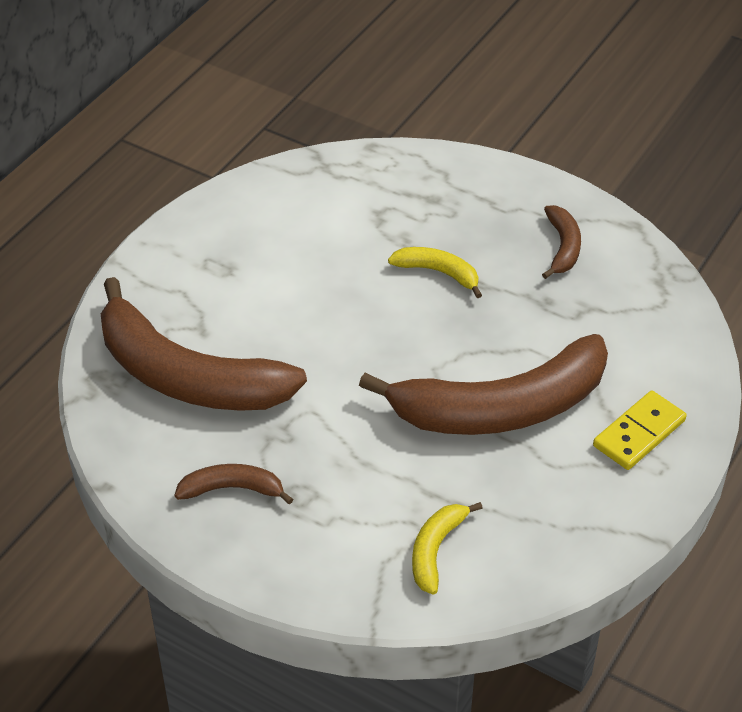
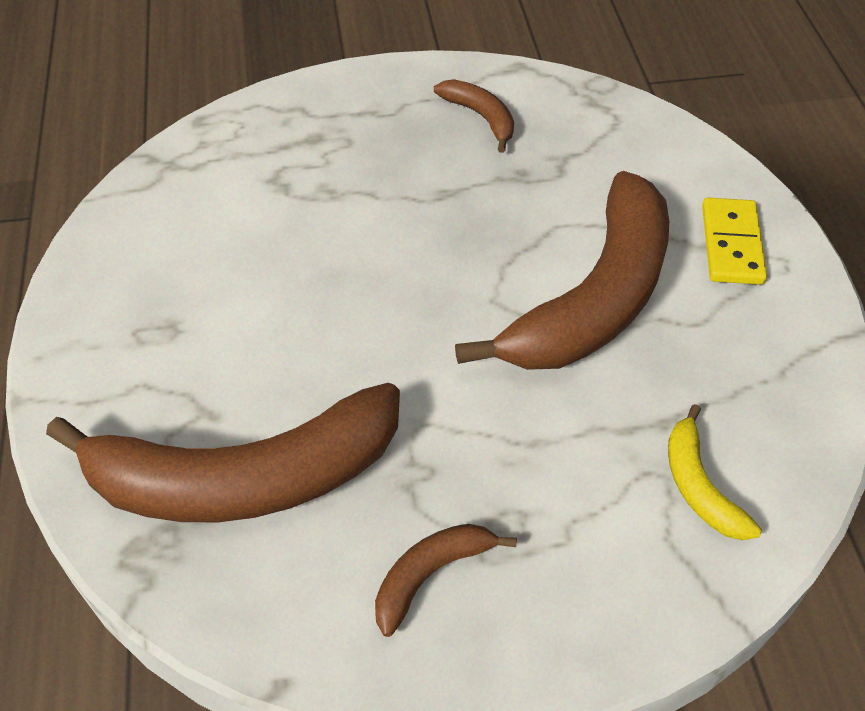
camera: 40 degrees left, 5 degrees up
(438, 273) = (395, 204): yellow banana -> none

